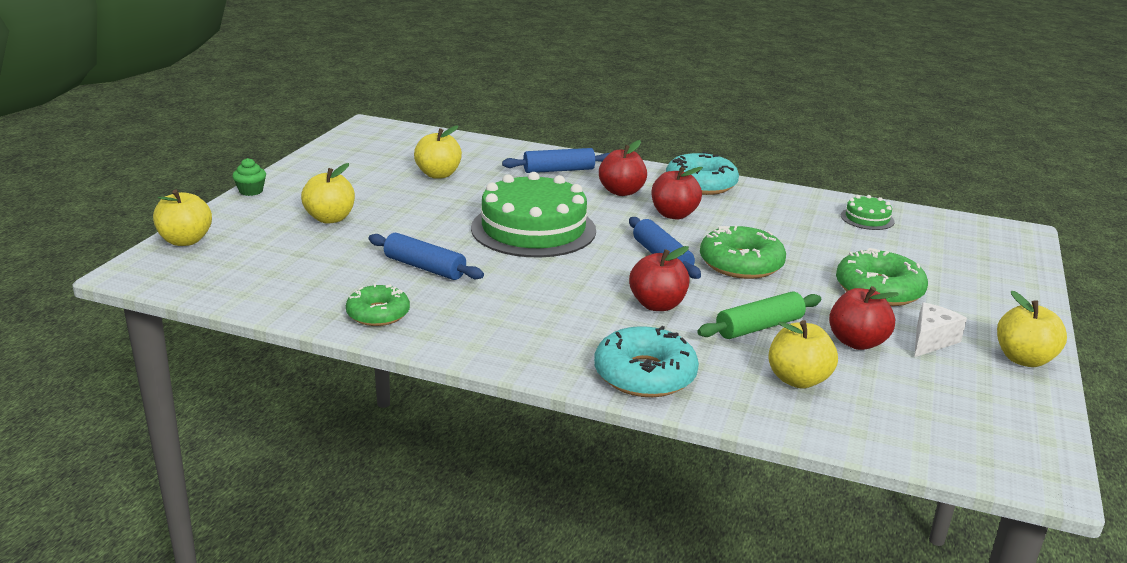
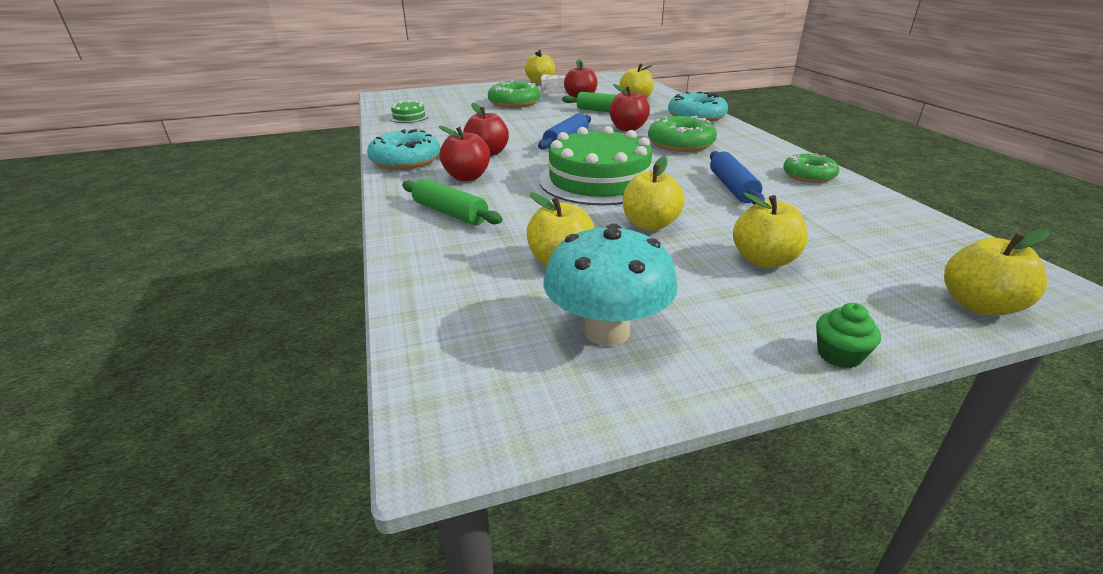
camera: 125 degrees left, 5 degrees up
(363, 162) = (607, 331): none -> turquoise mushroom
(431, 212) = (650, 224): none -> yellow apple
(559, 170) = (450, 213): blue rolling pin -> green rolling pin
(741, 264) = (536, 126): green donut -> green donut (680, 144)

